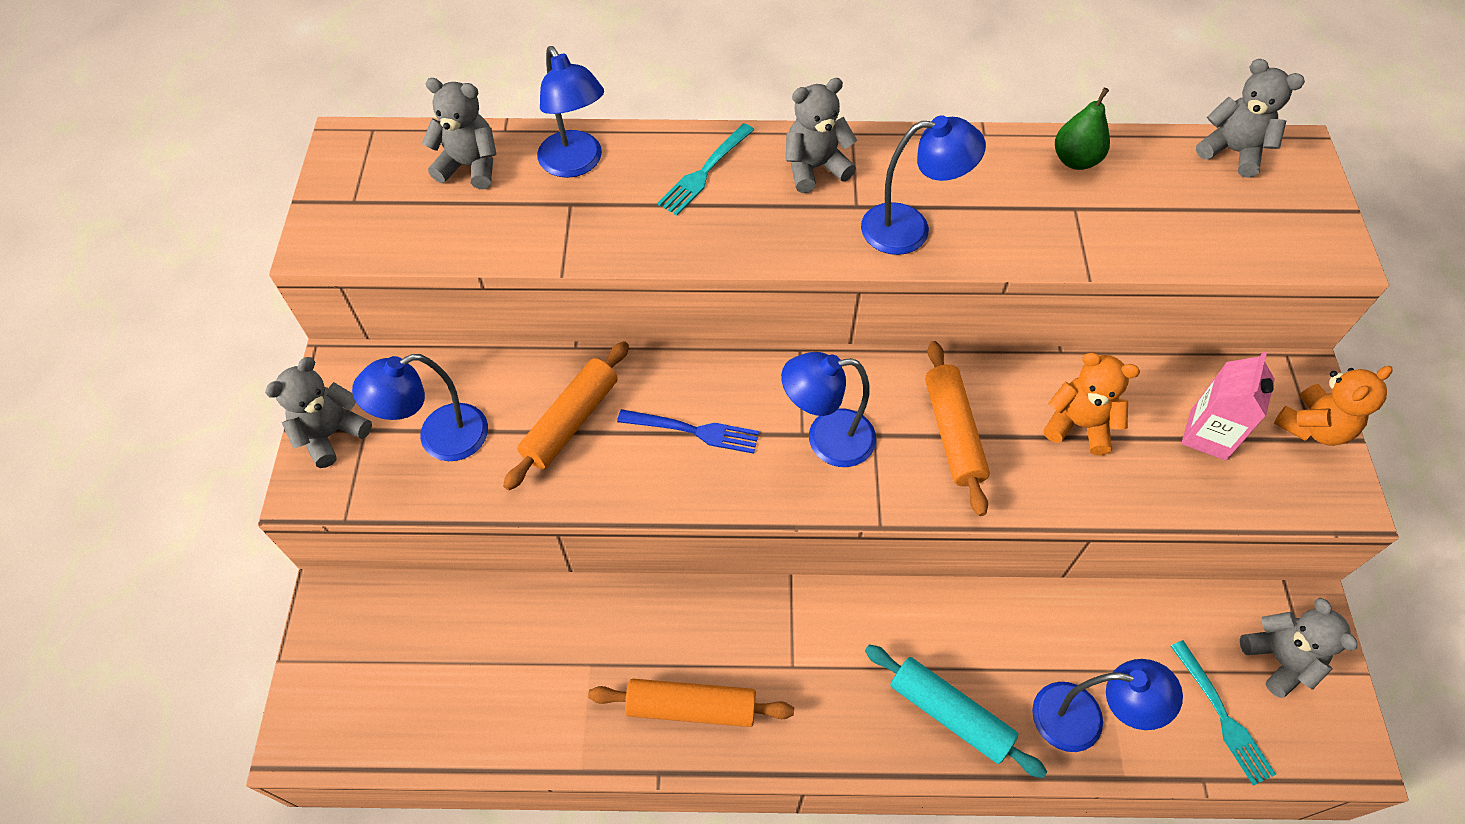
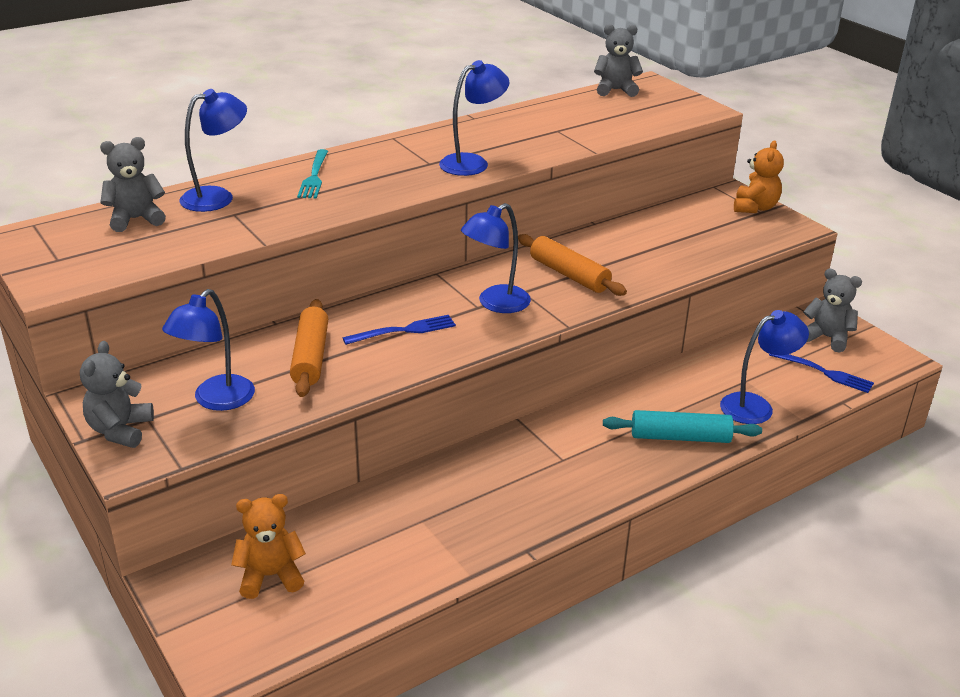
camera: 35 degrees left, 25 degrees down
(576, 164) = (217, 197): blue lamp -> blue lamp turned 60 degrees counterclockwise
(691, 707) = (515, 508): orange rolling pin -> none
(814, 168) = (385, 156): grey teddy bear -> none
(1075, 160) = (537, 114): green pear -> none
(1079, 425) = (636, 247): orange teddy bear -> orange teddy bear (270, 576)
(1208, 435) = (707, 228): pink carton -> none
(1222, 716) = (824, 372): turquoise fork -> blue fork

